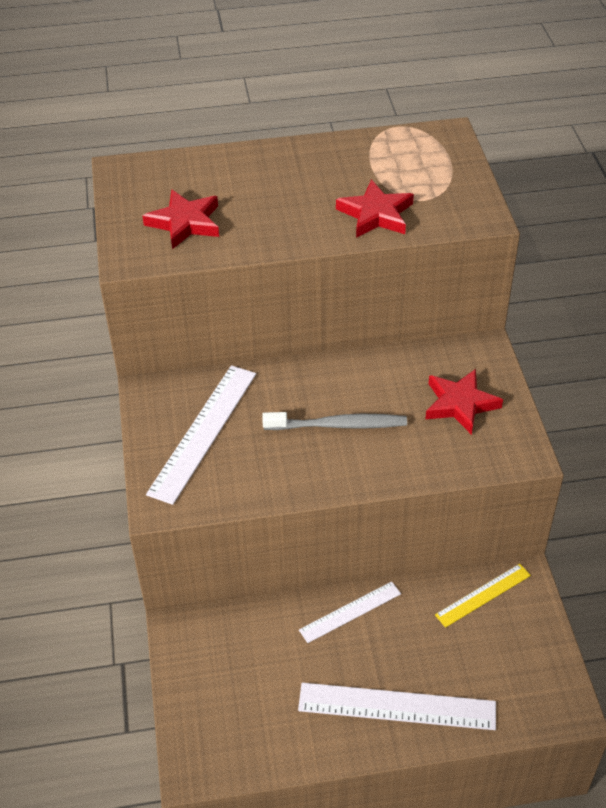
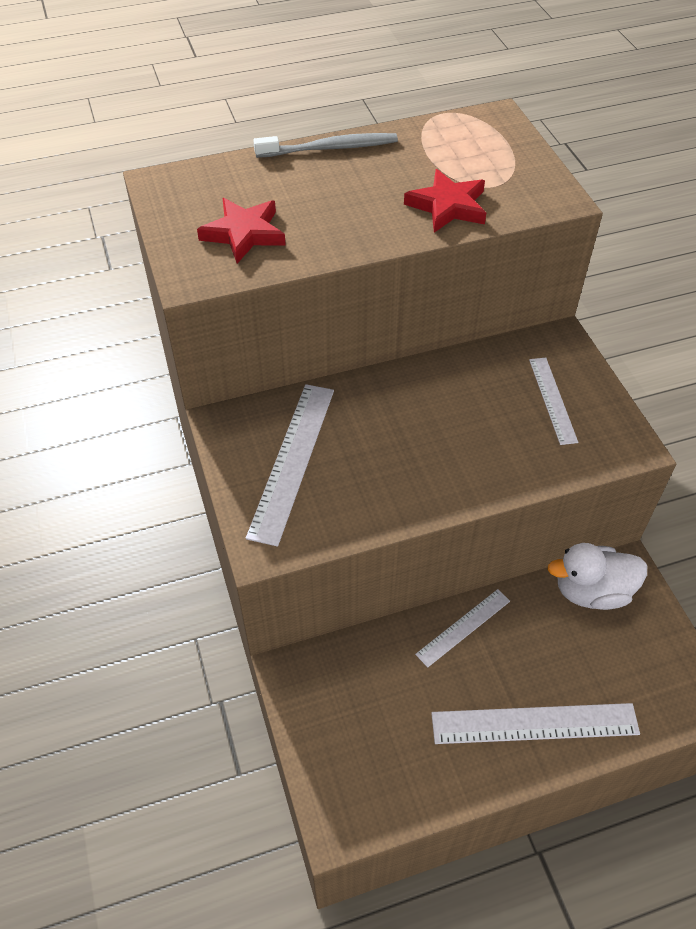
camera: 10 degrees left, 5 degrees up
(338, 425) = (433, 436): grey toothbrush -> grey toothbrush (330, 148)
(460, 404) = (552, 400): red star -> white ruler
(483, 595) = (591, 591): yellow ruler -> white duck

